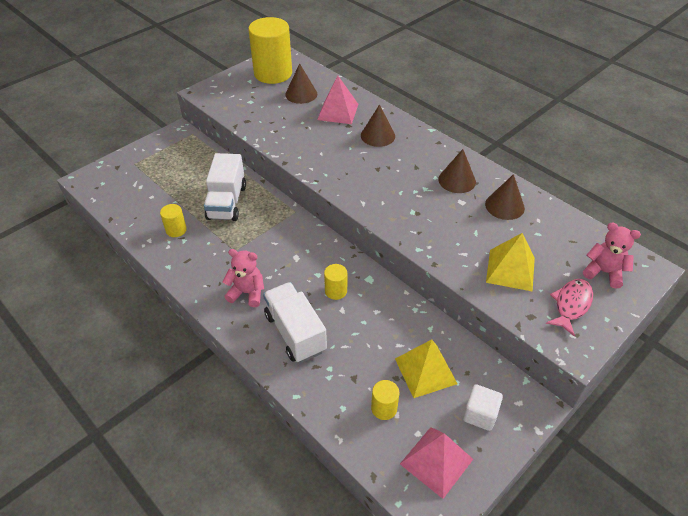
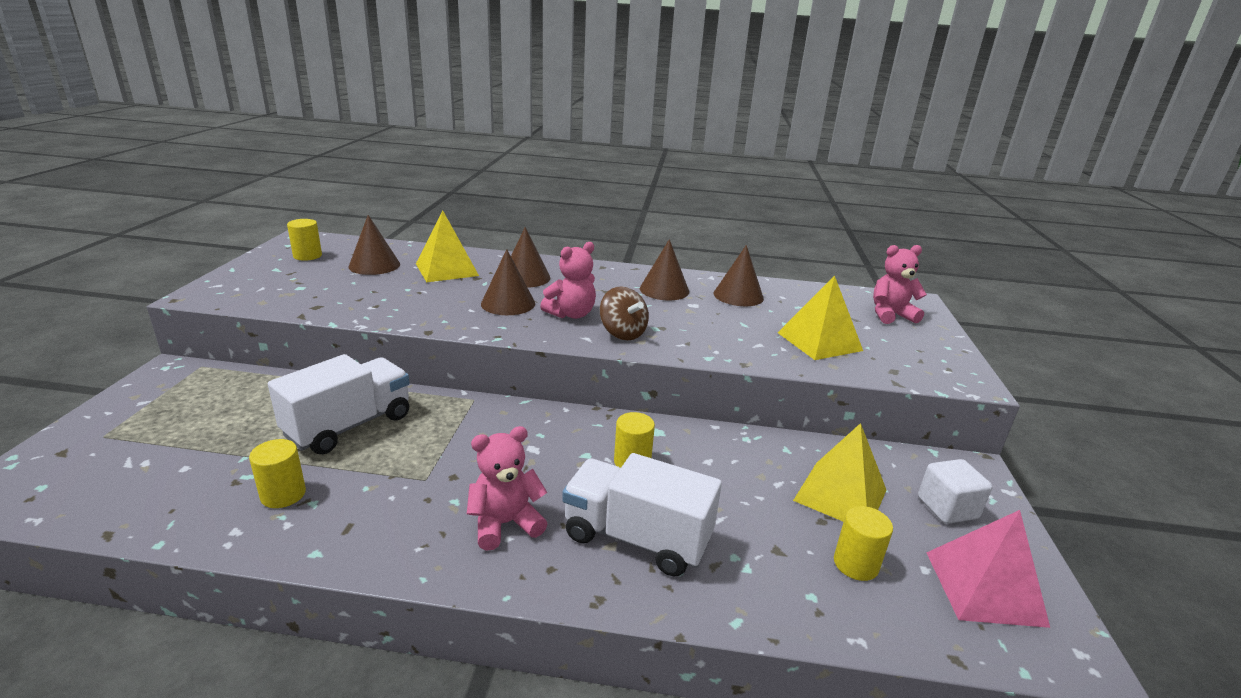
camera: 40 degrees left, 20 degrees down
(227, 202) = (349, 425): white truck -> white truck turned 105 degrees counterclockwise
(273, 73) = (307, 256): yellow cylinder -> yellow cylinder, size x0.45
(338, 112) = (446, 269): pink pyramid -> yellow pyramid
(346, 156) = (508, 303): none -> brown cone
(373, 179) = (571, 314): none -> pink teddy bear
(387, 207) = (622, 333): none -> brown spinning top
(571, 305) = (908, 348): pink fish -> none

